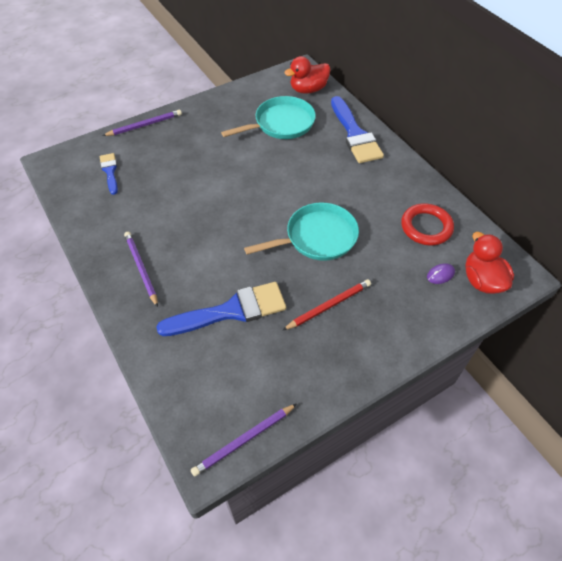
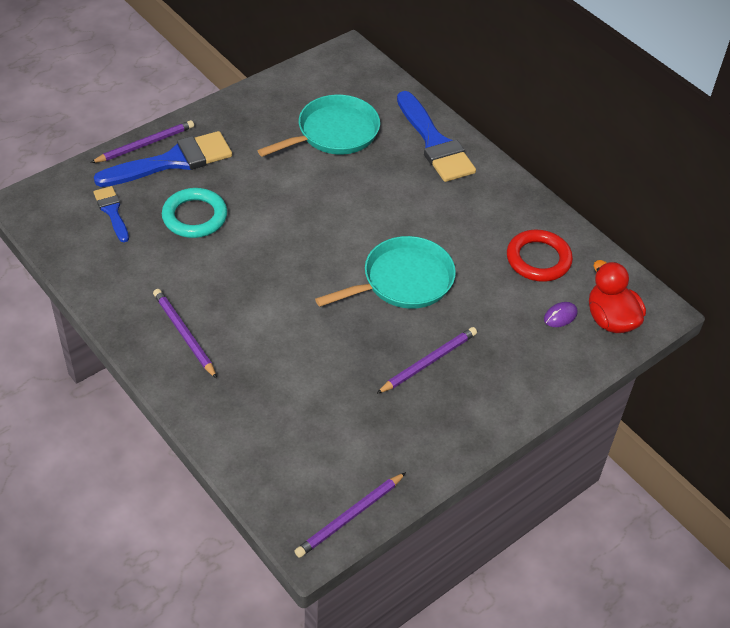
camera: 10 degrees left, 5 degrees down
(168, 178) = (195, 217): none -> turquoise ring
(231, 311) = (309, 376): blue brush -> blue brush (173, 161)
(308, 89) = (363, 82): red duck -> none
(329, 305) = (428, 362): red pencil -> purple pencil

